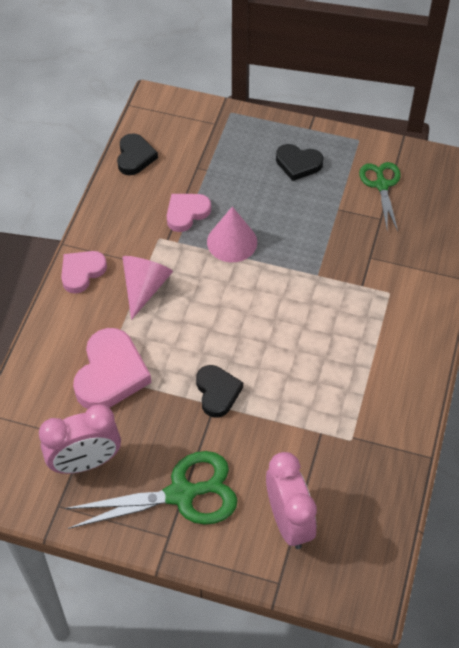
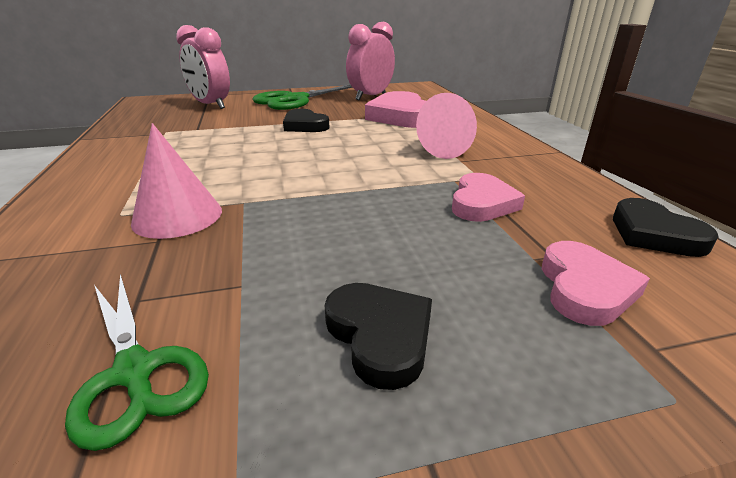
camera: 150 degrees right, 25 degrees down
(82, 272) = (509, 143): pink heart -> pink heart (585, 288)
(232, 242) = (389, 197): pink cone -> pink cone (177, 216)
(298, 164) = (380, 336): black heart -> black heart turned 75 degrees clockwise

